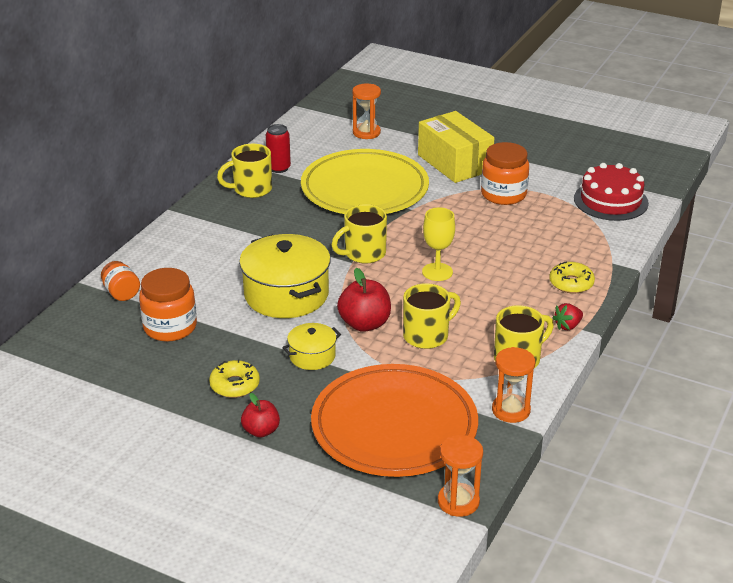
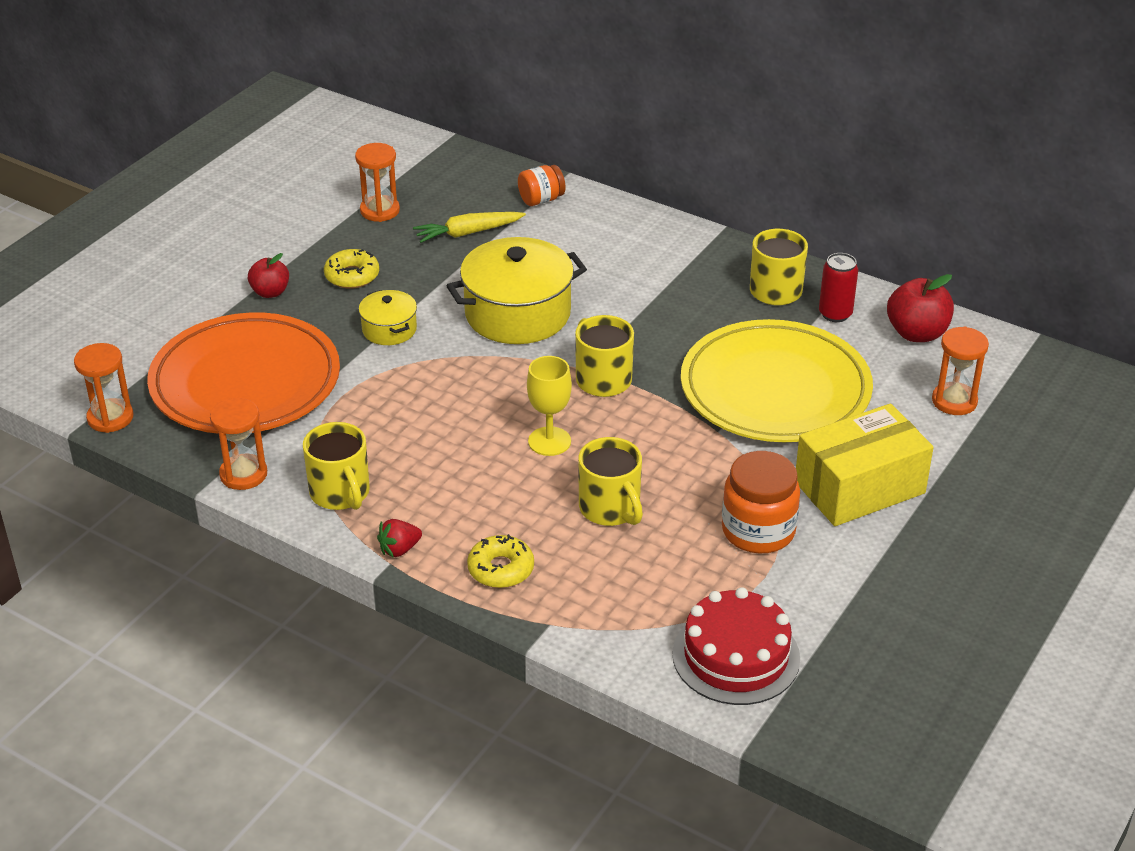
camera: 95 degrees right, 5 degrees up
(129, 380) = (380, 211): none -> orange hourglass
(170, 327) = (468, 233): orange jar -> yellow carrot
(364, 324) = (443, 372): red apple -> red apple (917, 333)
(427, 335) = (408, 420): yellow mug -> yellow mug (610, 509)
(567, 326) = (399, 549): red strawberry -> red strawberry turned 90 degrees counterclockwise

